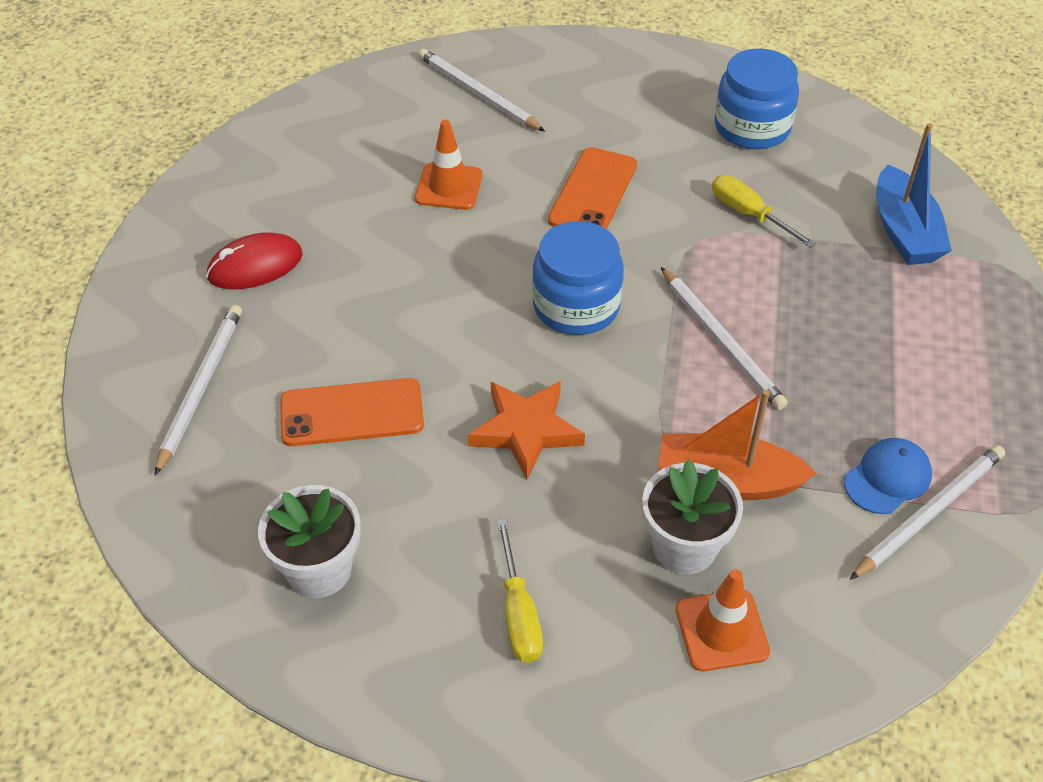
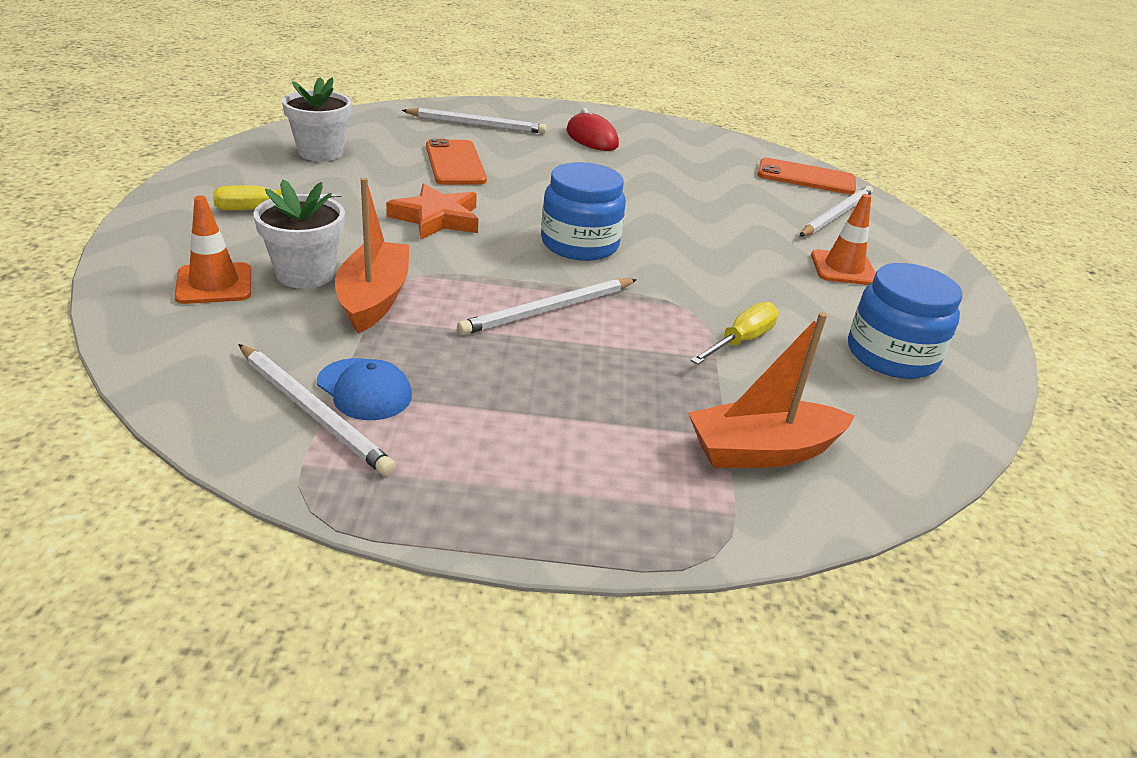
camera: 80 degrees right, 15 degrees down
(449, 187) = (706, 200): orange traffic cone -> orange traffic cone (843, 268)
(593, 192) = (731, 259): orange phone -> orange phone (806, 177)
(904, 231) = (762, 451): blue boat -> orange boat

